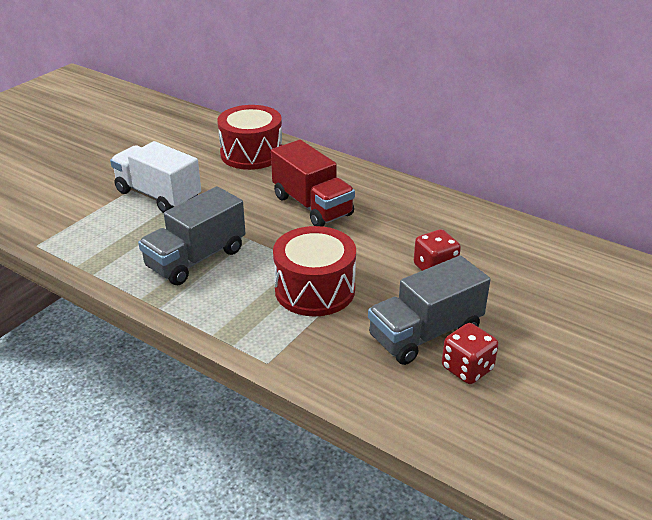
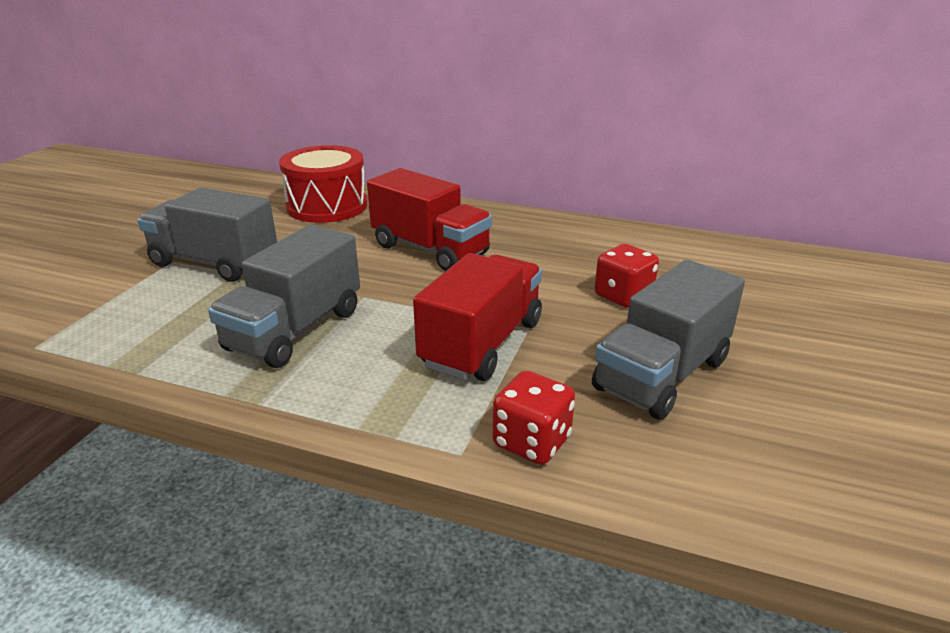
camera: 15 degrees left, 5 degrees down
(158, 195) = (215, 263): white truck -> grey truck
(315, 290) = (482, 344): red drum -> red truck
(467, 368) = (746, 410): red dice -> red dice (531, 442)

